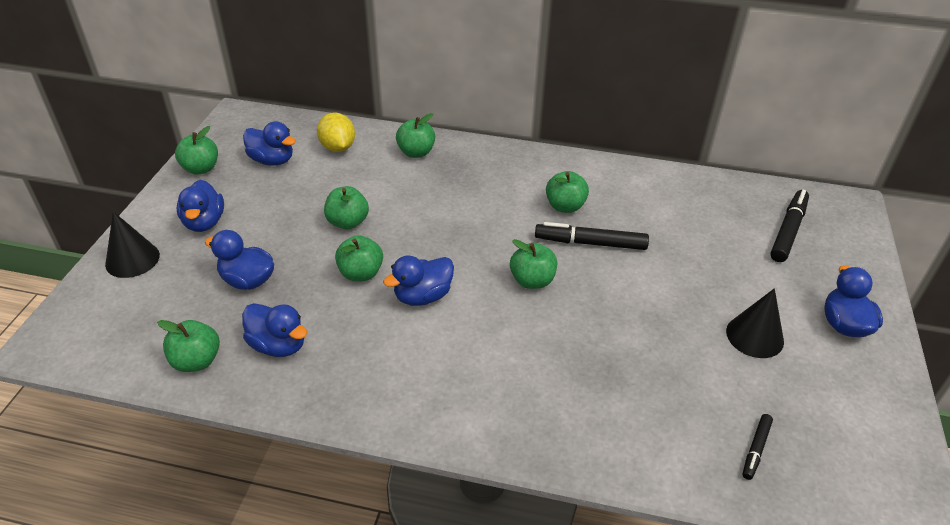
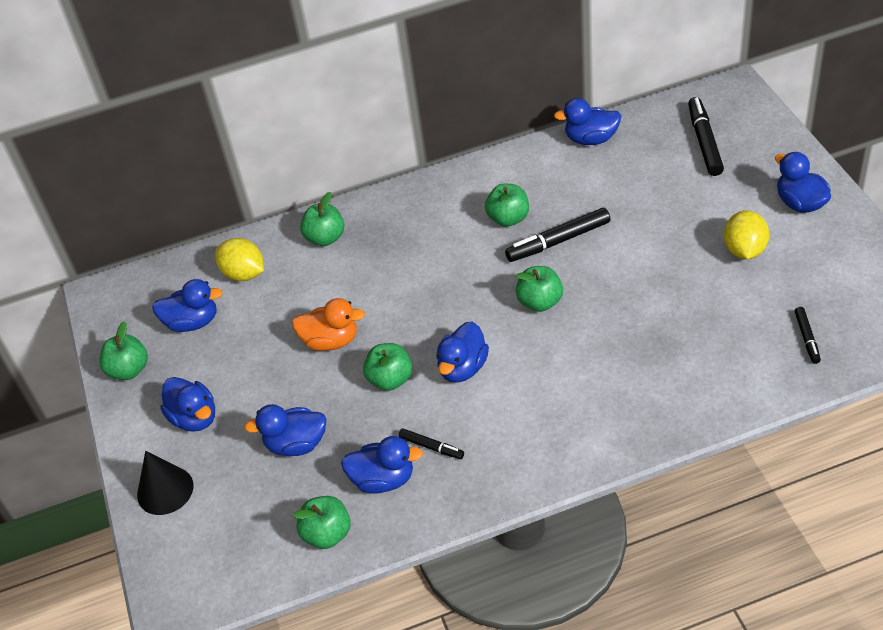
camera: 25 degrees left, 5 degrees up
(339, 342) = (431, 447): none -> black marker
(348, 222) = (331, 341): green apple -> orange duck
(686, 183) = (591, 139): none -> blue duck
(754, 336) = (744, 250): black cone -> yellow lemon

